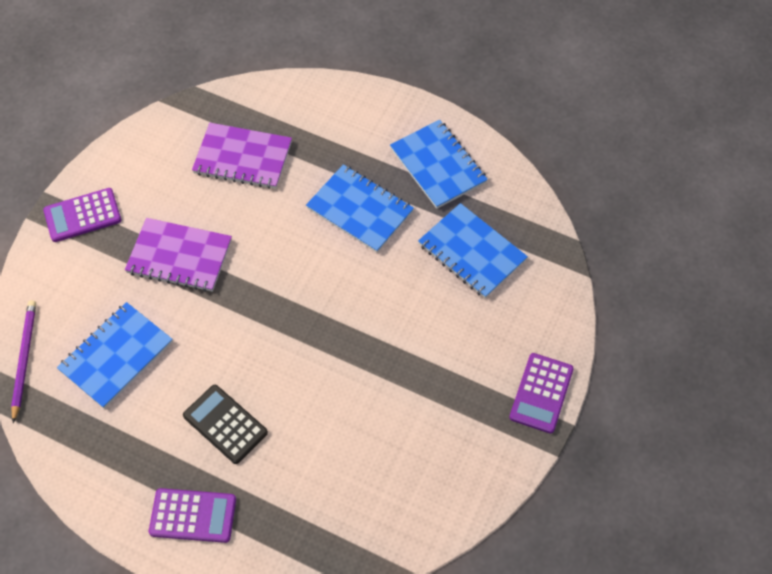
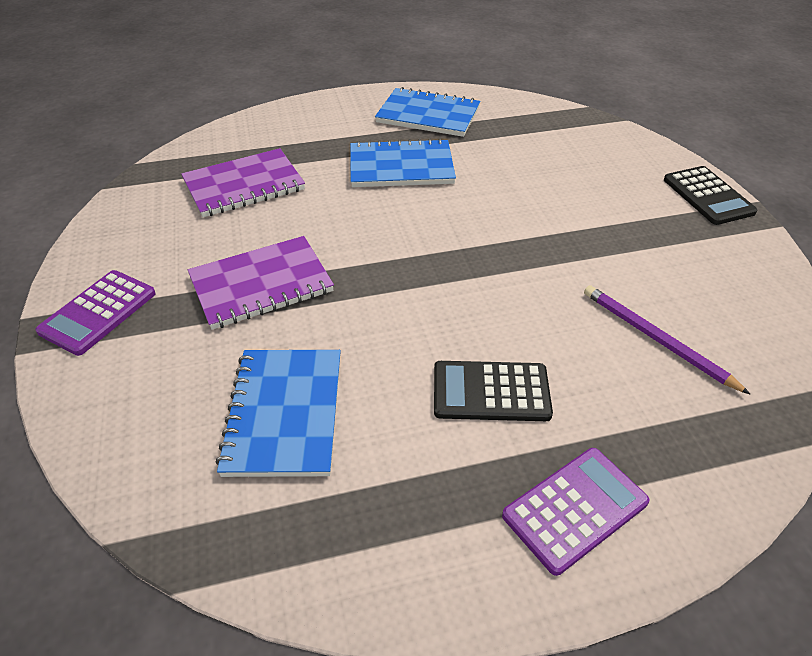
camera: 40 degrees left, 15 degrees down
(24, 359) = (153, 499): purple pencil -> purple pencil (656, 339)
(472, 252) = (527, 147): blue notebook -> none
(541, 393) = (708, 196): purple calculator -> black calculator

